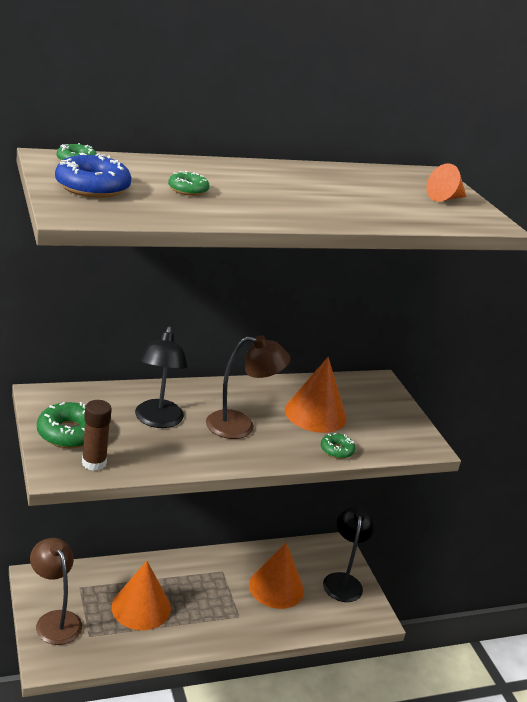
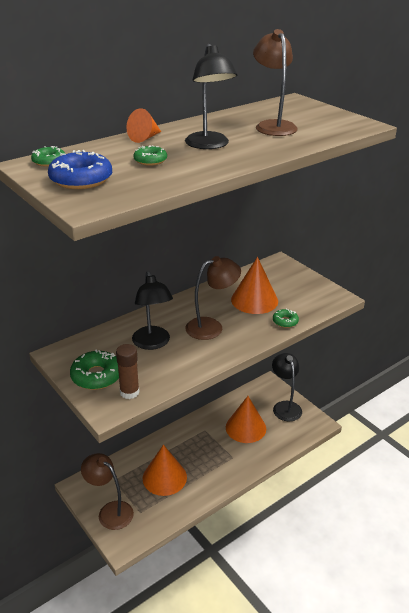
camera: 15 degrees left, 5 degrees up
(273, 193) = (209, 145): none -> black lamp
(373, 193) = (273, 126): none -> brown lamp
(445, 198) = (319, 116): orange cone -> orange cone (145, 138)

